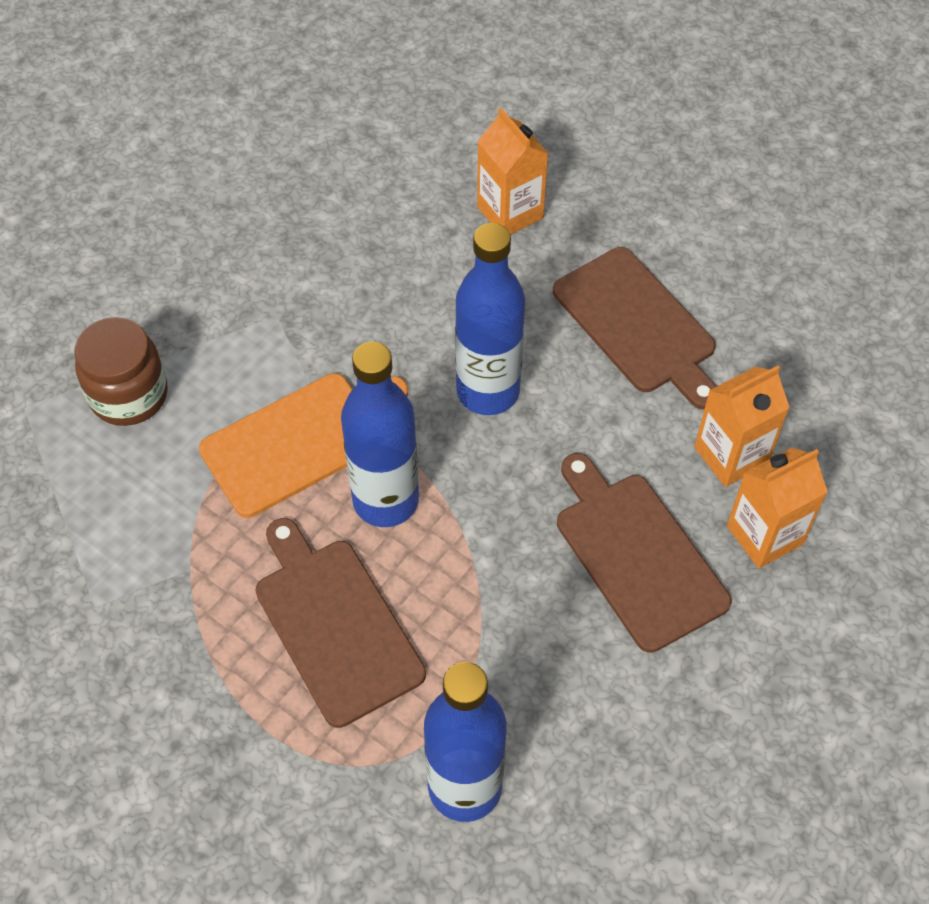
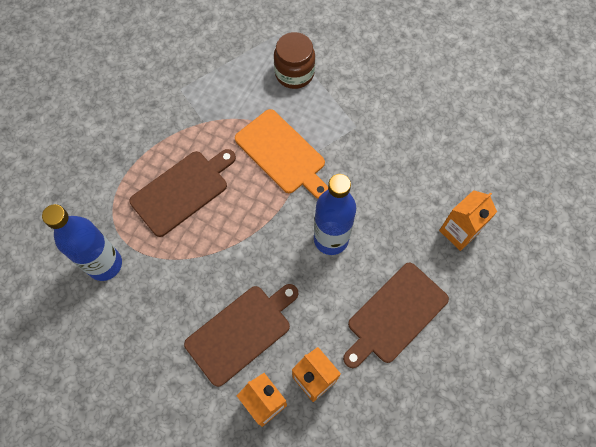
camera: 80 degrees right, 10 degrees up
(385, 501) = (254, 200): blue bottle -> none

